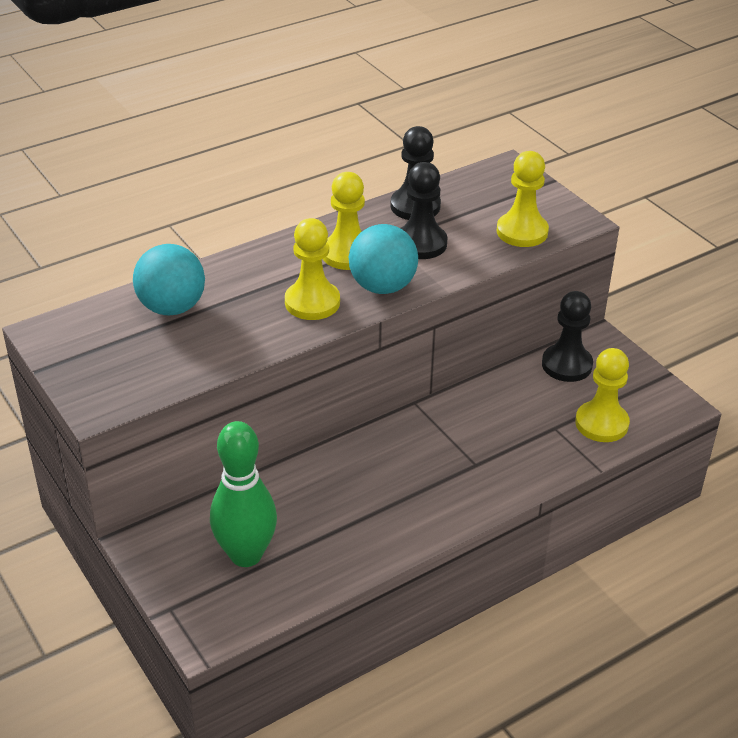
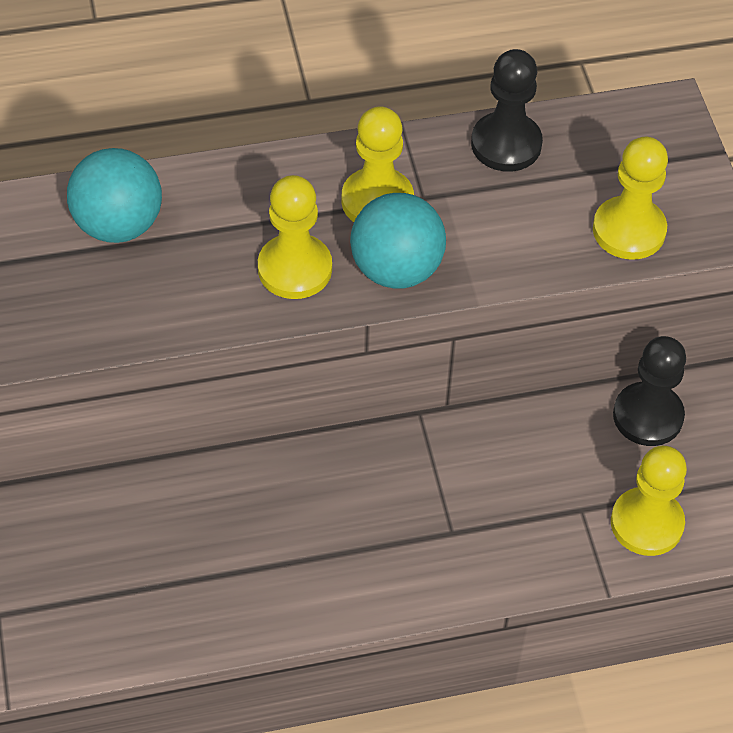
camera: 20 degrees right, 15 degrees up
(246, 555) = (115, 570): green bowling pin -> none
(421, 243) = (482, 211): black pawn -> none

